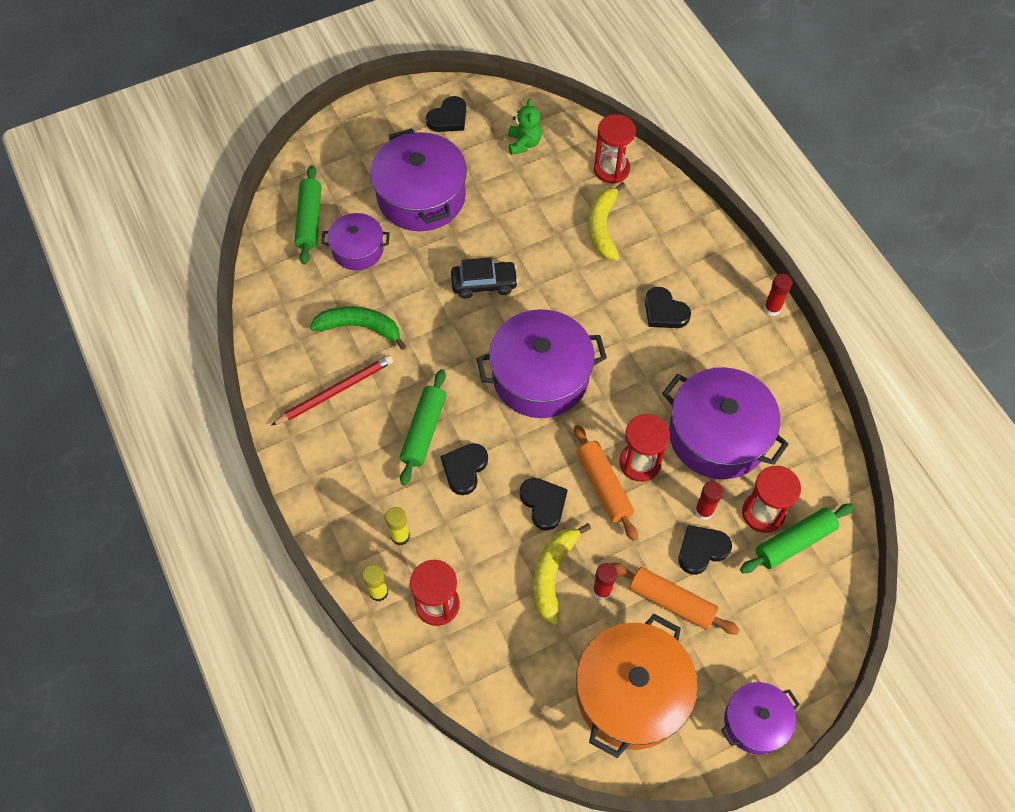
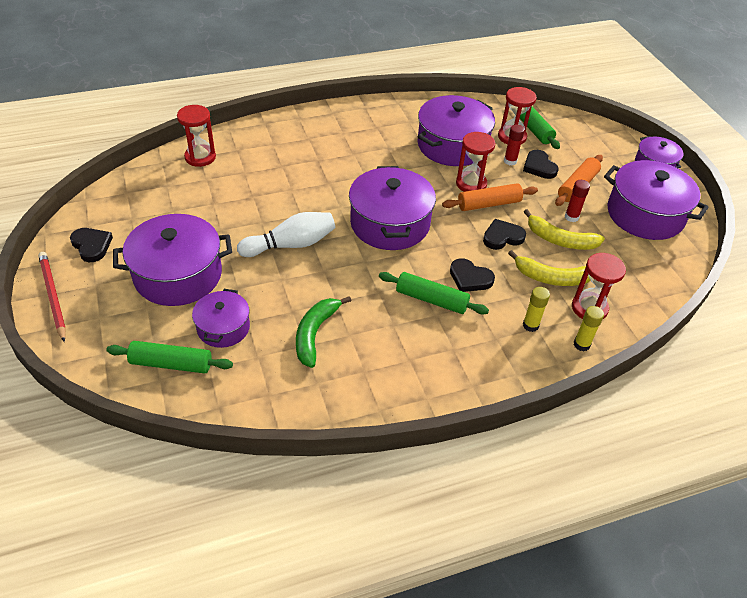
camera: 85 degrees left, 15 degrees down
(335, 391) = (382, 358): red pencil -> red pencil (53, 296)
(484, 284) = (291, 245): black car -> white bowling pin
(524, 143) = (148, 201): green teddy bear -> none
(603, 227) = (256, 170): yellow banana -> yellow banana (551, 278)
(631, 693) = (645, 214): orange pot -> purple pot
(664, 311) = (345, 152): black heart -> none
(772, 308) = (355, 105): red glue stick -> none

